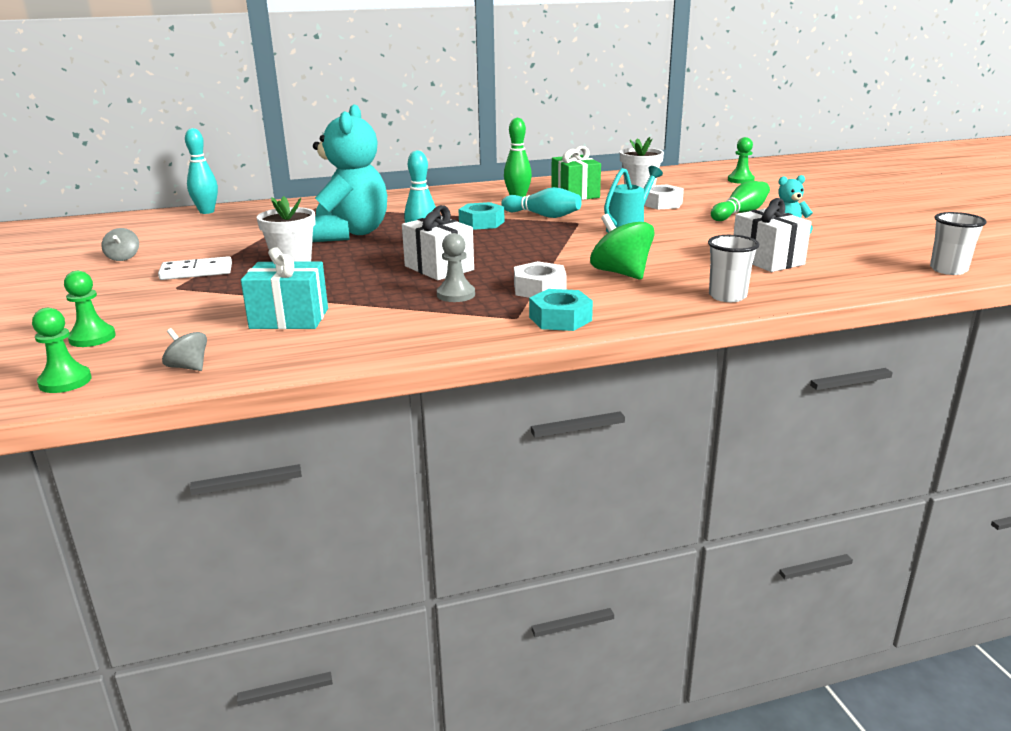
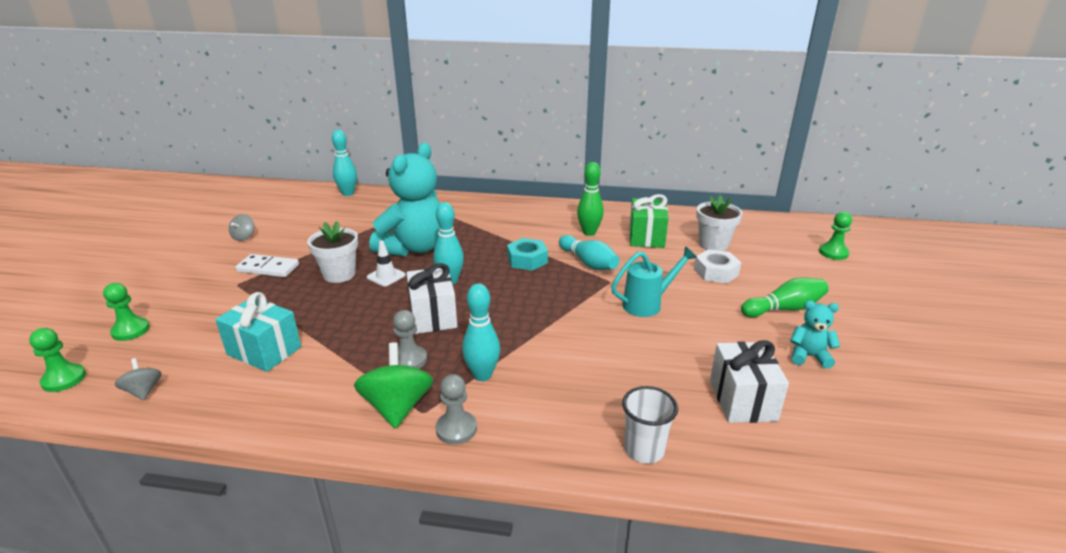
camera: 25 degrees right, 5 degrees up
(348, 255) = (386, 276): none -> white traffic cone
(539, 289) = (482, 375): white nut -> turquoise bowling pin
(560, 319) = (456, 429): turquoise nut -> grey pawn
(621, 273) = (576, 374): green spinning top -> green spinning top (397, 407)
(948, 270) = (953, 492): white cup -> none

